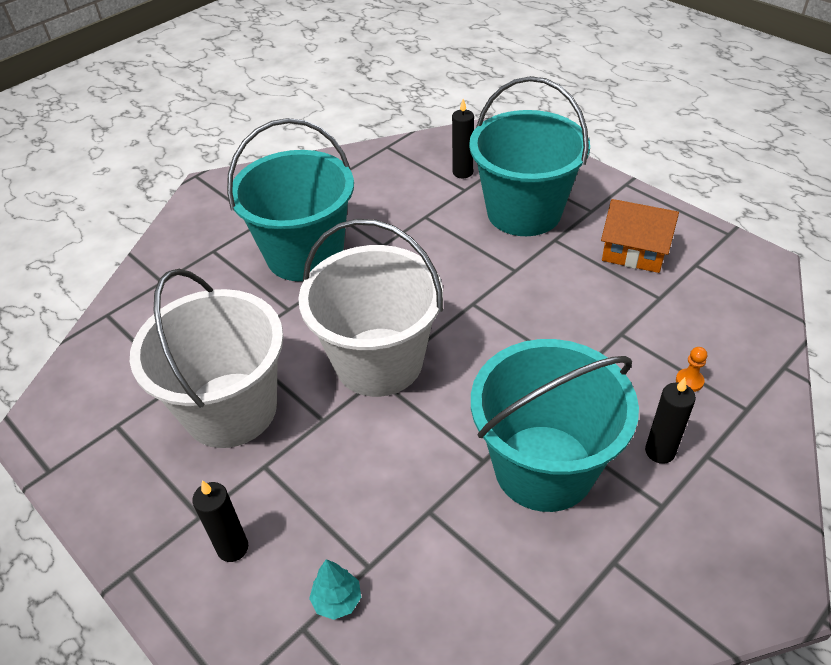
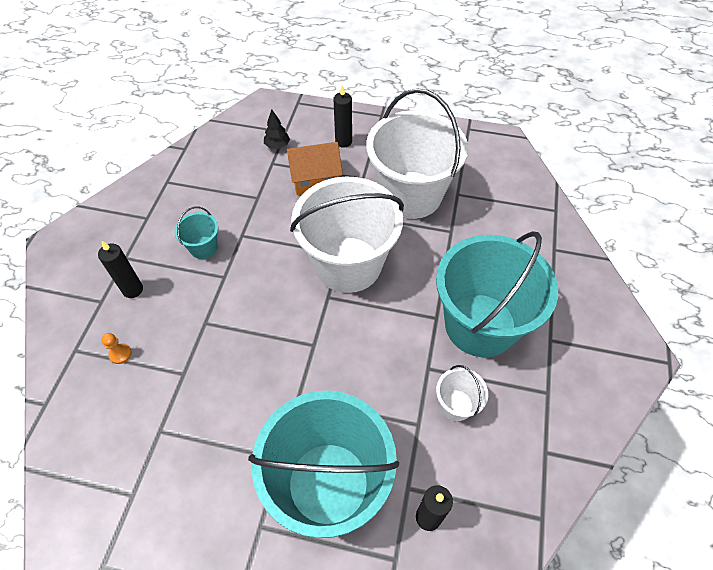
camera: 145 degrees right, 10 degrees up
(337, 600) = (277, 146): turquoise tree -> black tree
(383, 215) = (456, 405): none -> white bucket
(544, 467) = (203, 247): turquoise bucket -> turquoise bucket, size x0.42
(634, 252) = (196, 481): orange house -> orange house (315, 179)

